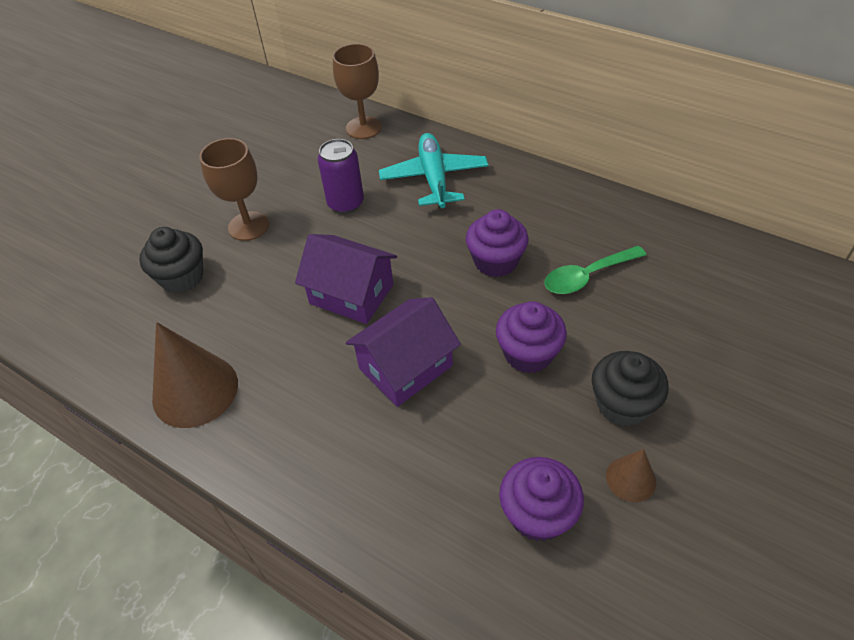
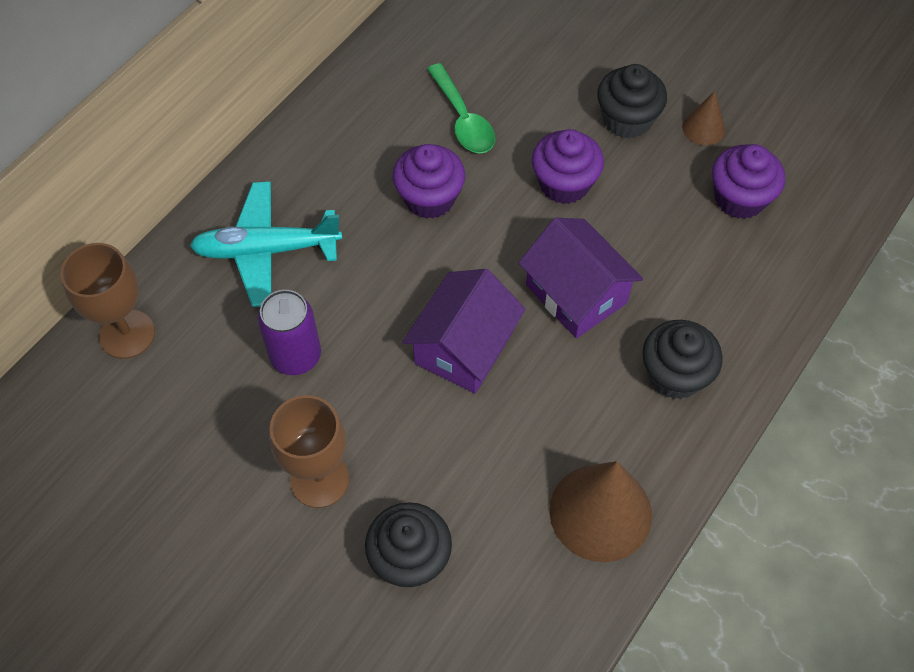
camera: 90 degrees left, 10 degrees up
(319, 447) = (675, 375): none -> black cupcake

